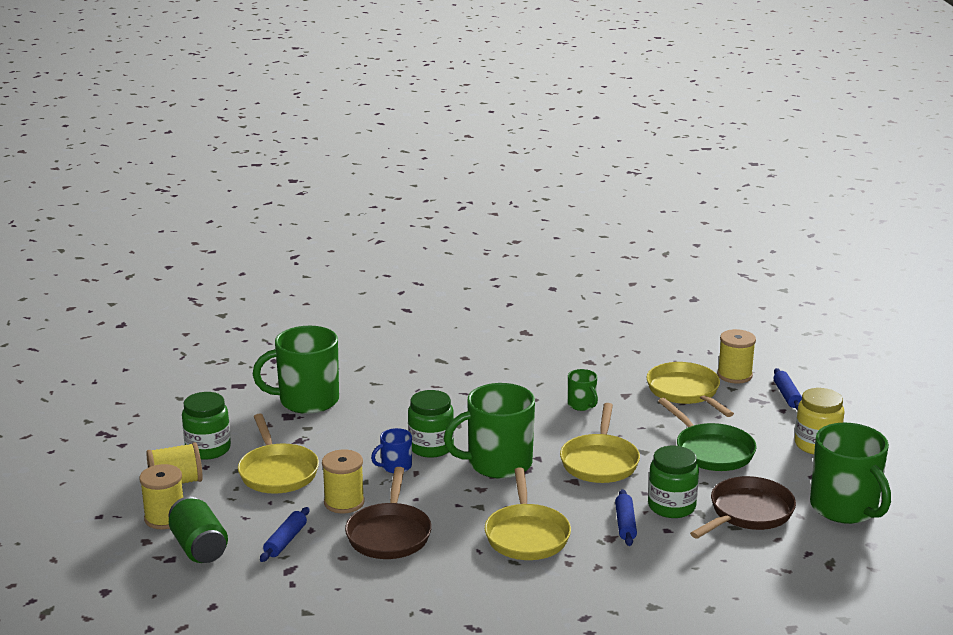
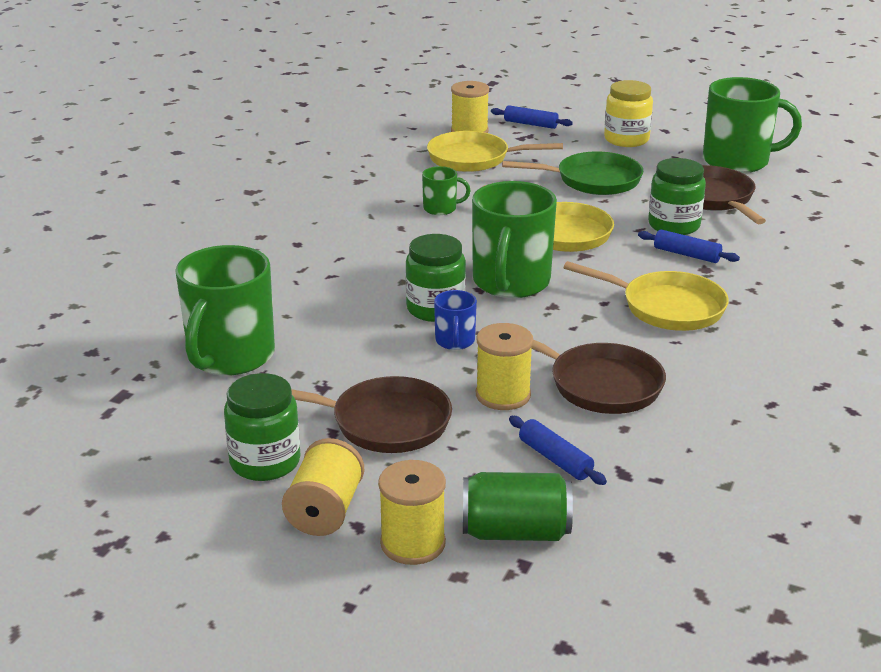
camera: 60 degrees left, 5 degrees up
(277, 472) = (383, 423): yellow pan -> brown pan

